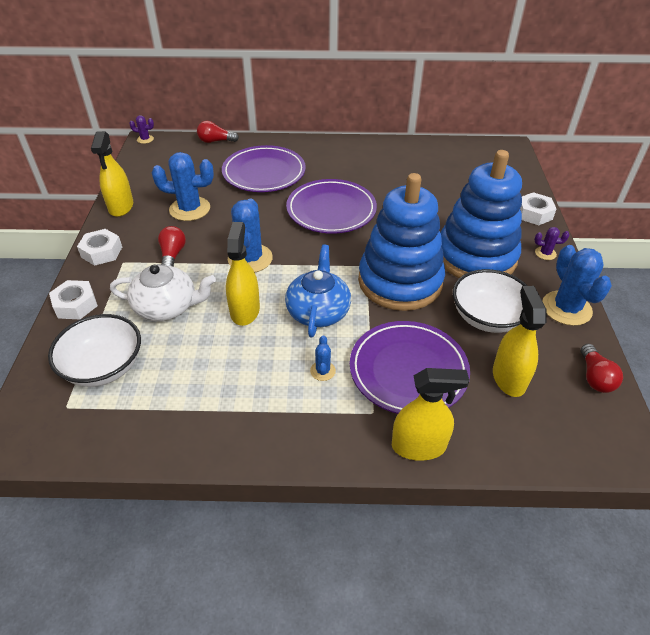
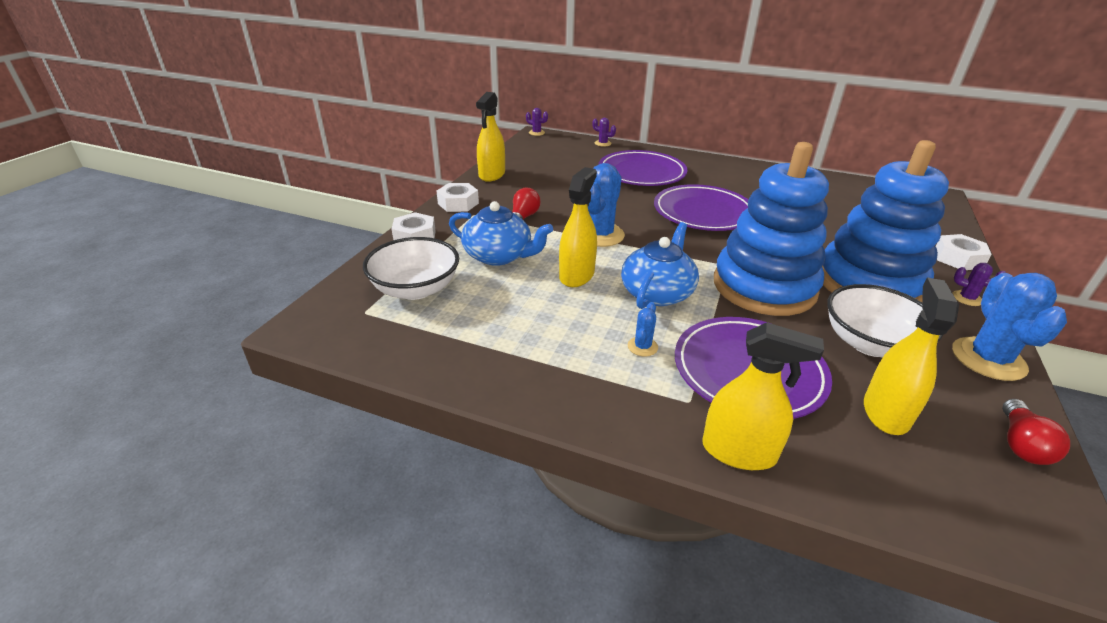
camera: 20 degrees right, 10 degrees down
(167, 307) = (499, 256): white teapot -> blue teapot
(190, 209) = (555, 187): blue cactus -> none
(215, 141) = (603, 143): red light bulb -> purple cactus

